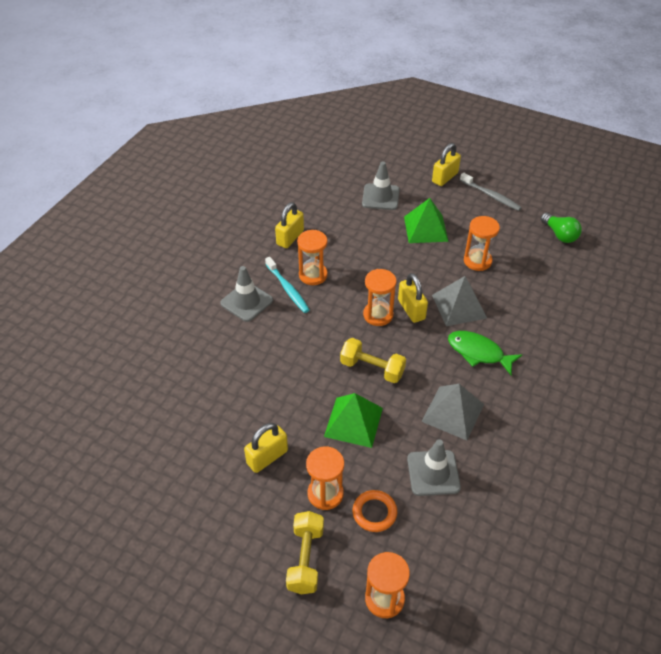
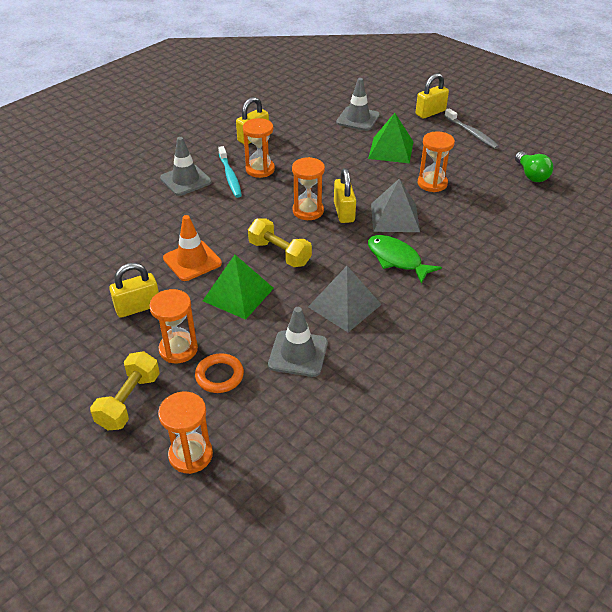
camera: 15 degrees right, 5 degrees down
(295, 394) = (192, 261): none -> orange traffic cone

